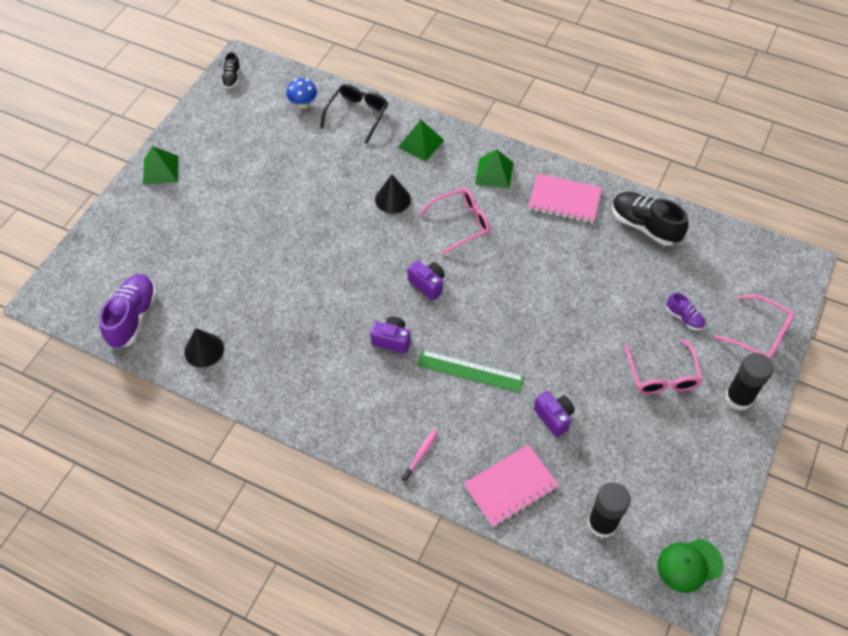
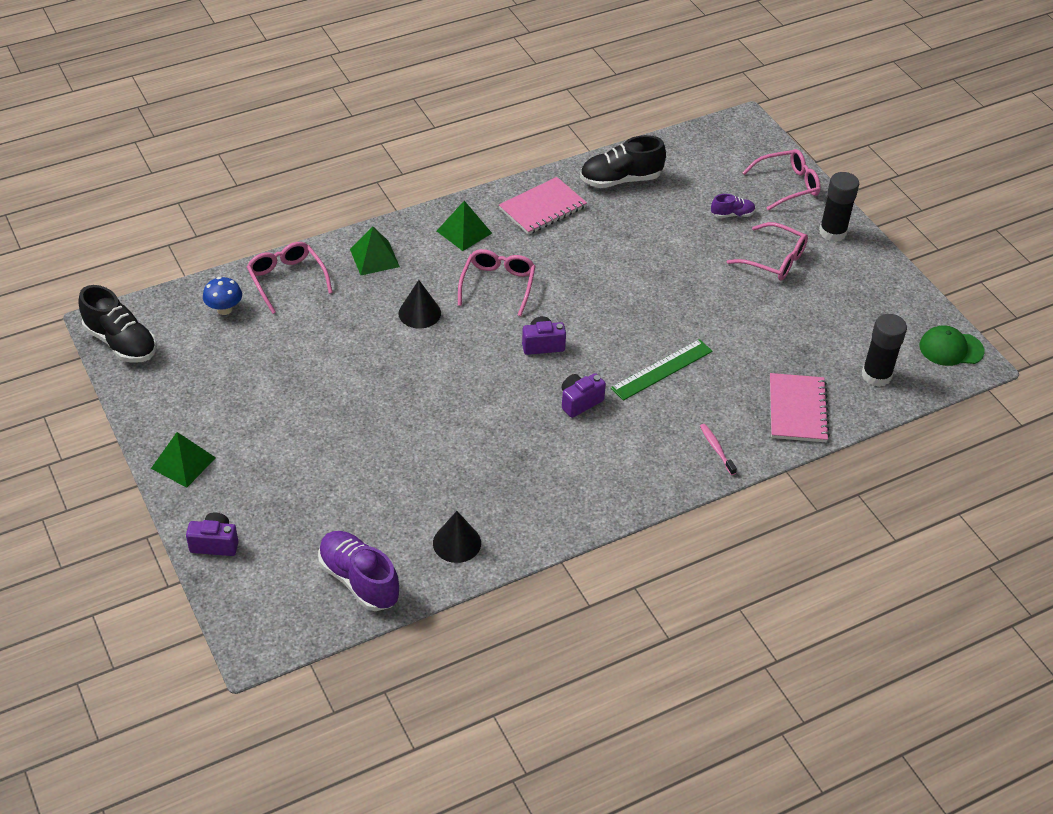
camera: 55 degrees left, 10 degrees down
(232, 78) = (121, 342): black shoe -> black shoe, size x1.92
(357, 115) = (287, 279): black glasses -> pink glasses
(554, 417) = (755, 345): purple camera -> purple camera (215, 543)
(689, 565) = (951, 348): green cap -> green cap turned 75 degrees clockwise

